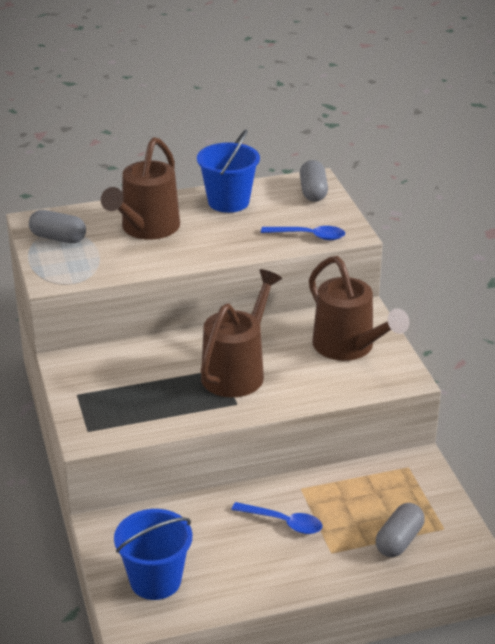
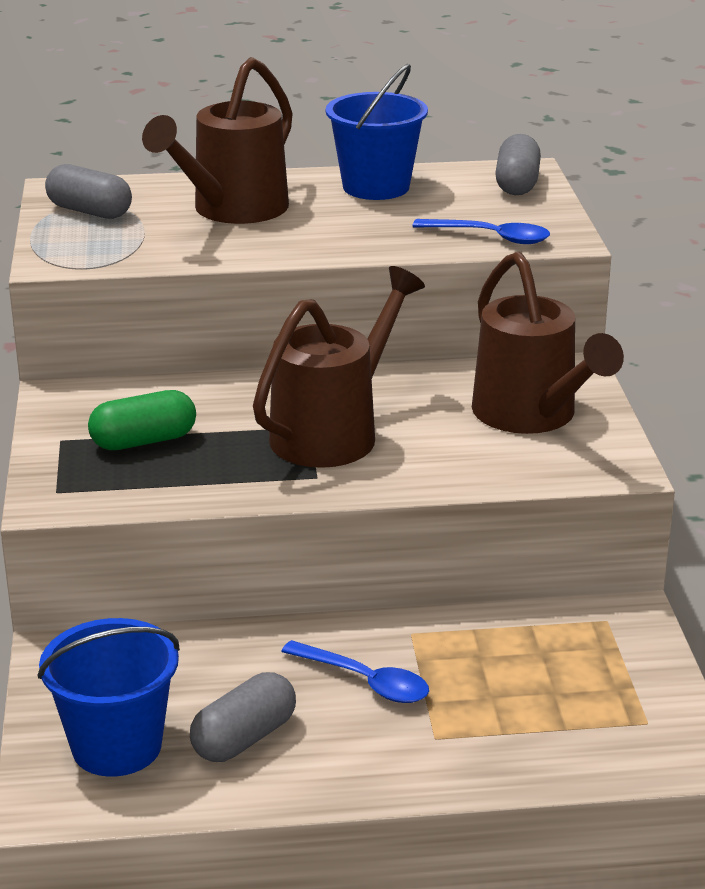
camera: 10 degrees right, 5 degrees down
(127, 390) = (143, 441): none -> green capsule
(399, 541) = (561, 733): grey capsule -> grey capsule (244, 738)

